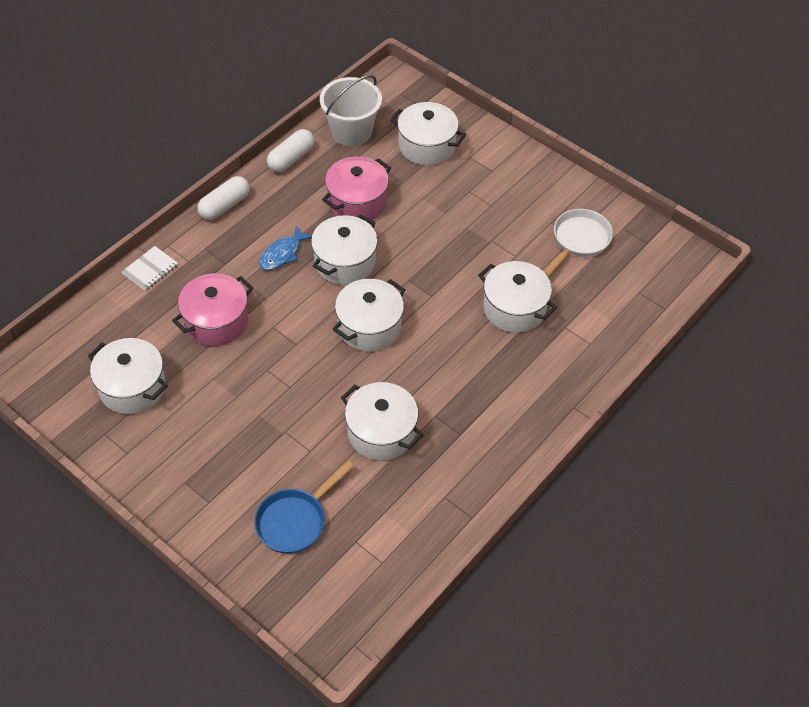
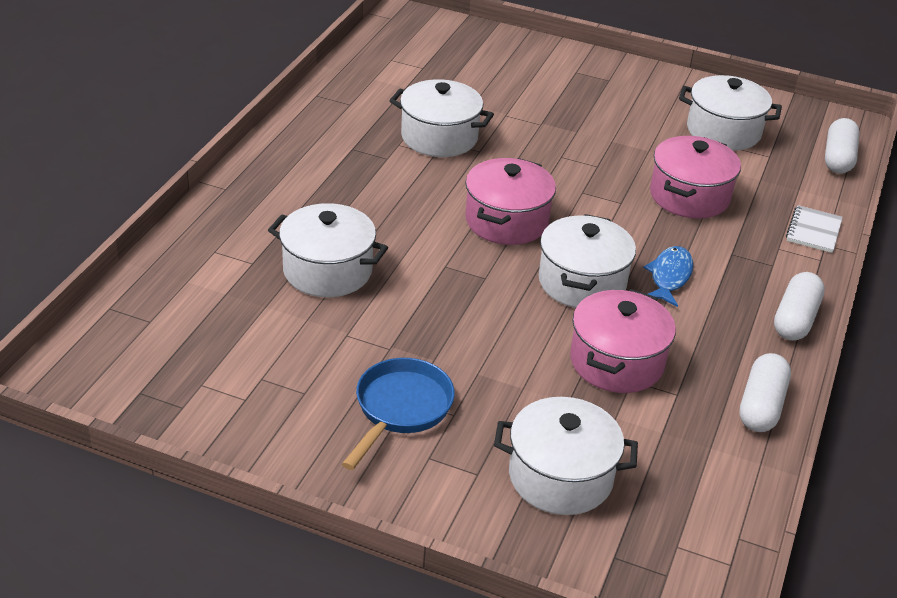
camera: 160 degrees right, 15 degrees down
(63, 336) = (838, 158): none -> white capsule
(295, 521) = (487, 71): blue pan -> blue pan (400, 409)
(351, 131) = (702, 474): white bucket -> none
(369, 326) = (506, 221): white pot -> pink pot
(578, 241) = (253, 373): white pan -> none

